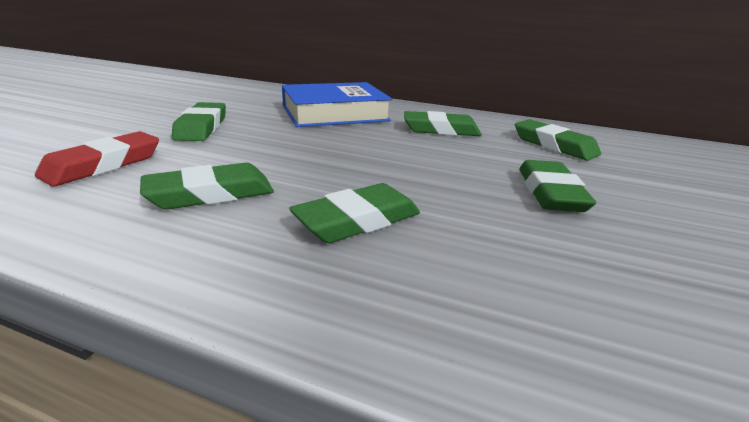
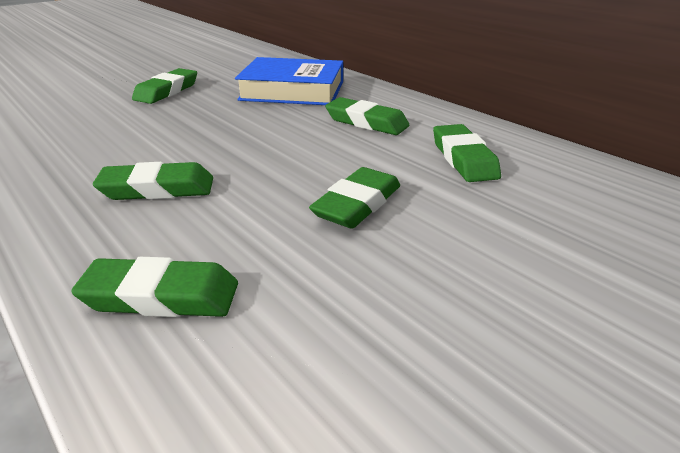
camera: 30 degrees right, 5 degrees up
(103, 165) = (67, 113): red eraser -> none
(211, 194) = (98, 148): green eraser -> green eraser (161, 296)

